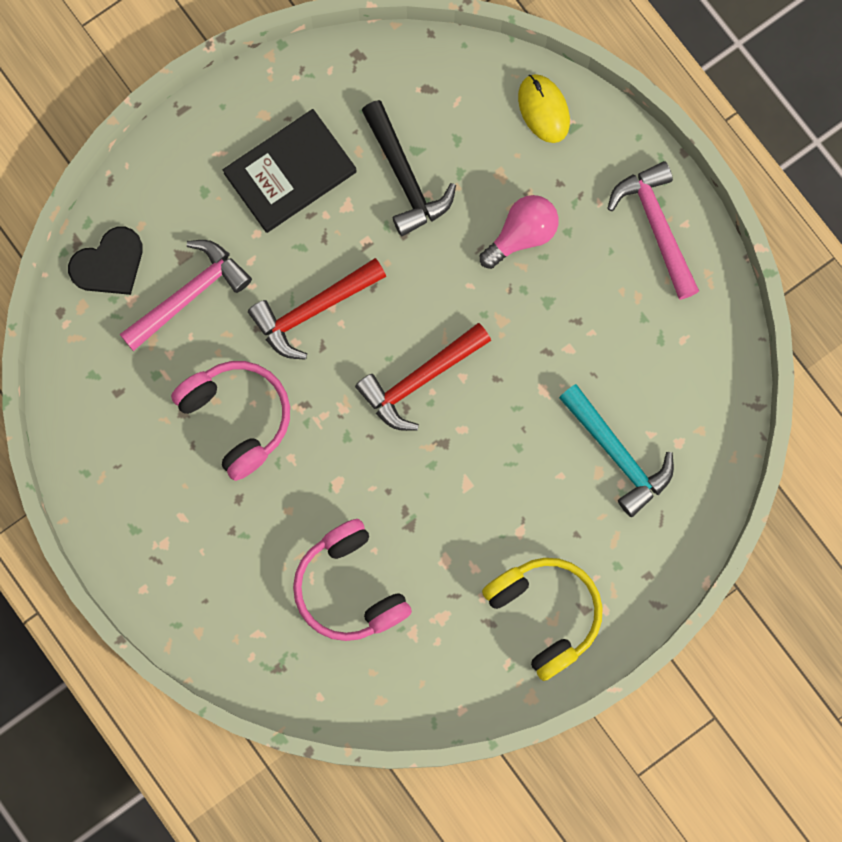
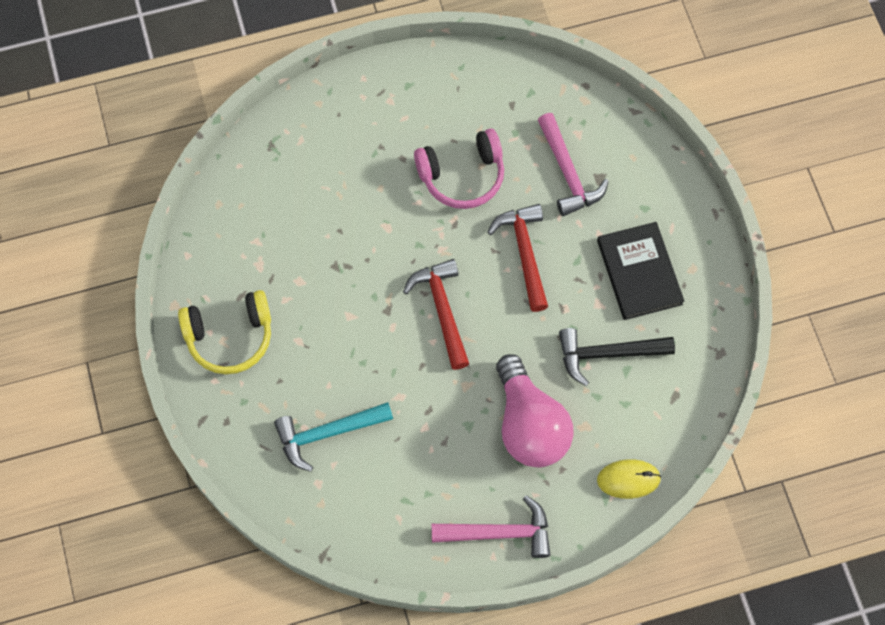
camera: 110 degrees right, 10 degrees down
(109, 264) = (610, 127): black heart -> none
(349, 588) = (307, 210): pink headphones -> none
(522, 235) = (529, 425): pink light bulb -> pink light bulb, size x1.65

